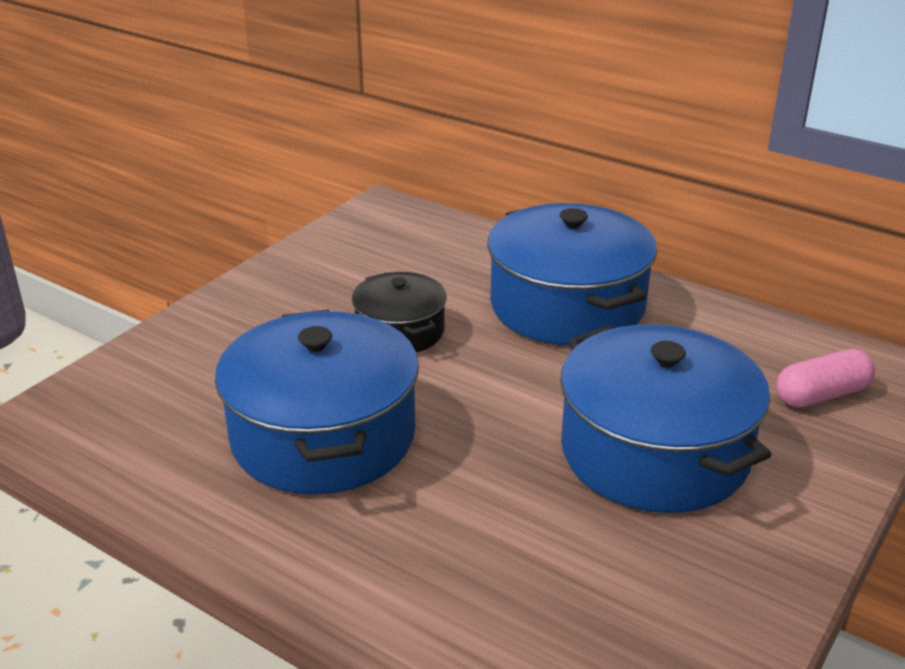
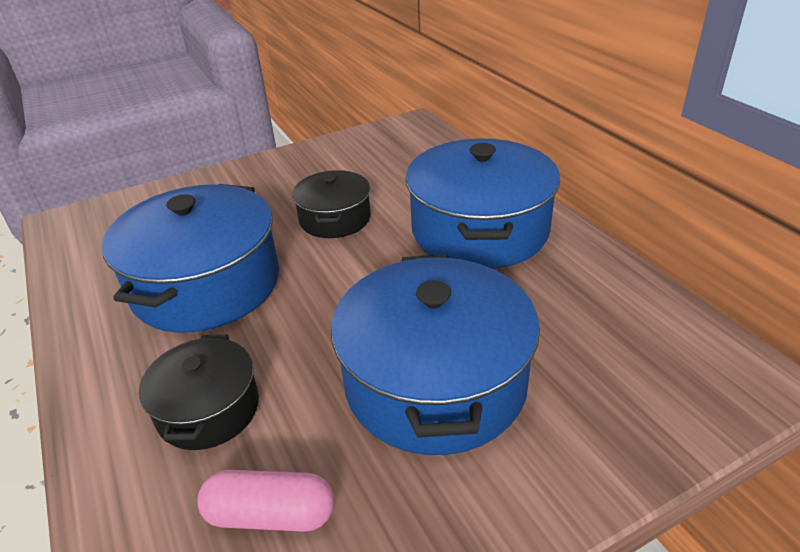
camera: 30 degrees right, 5 degrees up
(462, 545) = (208, 409): none -> black pot
(821, 395) = (648, 379): pink capsule -> pink capsule (270, 515)

